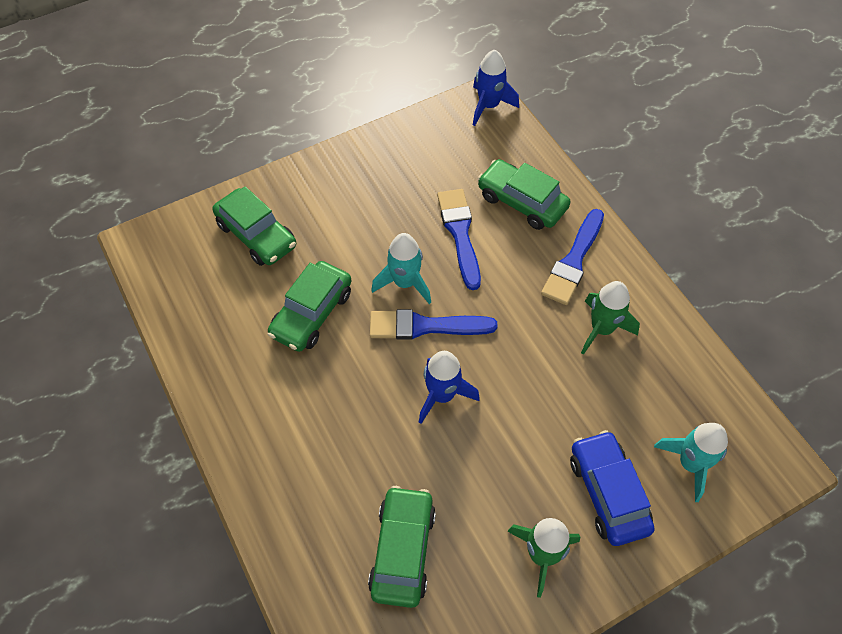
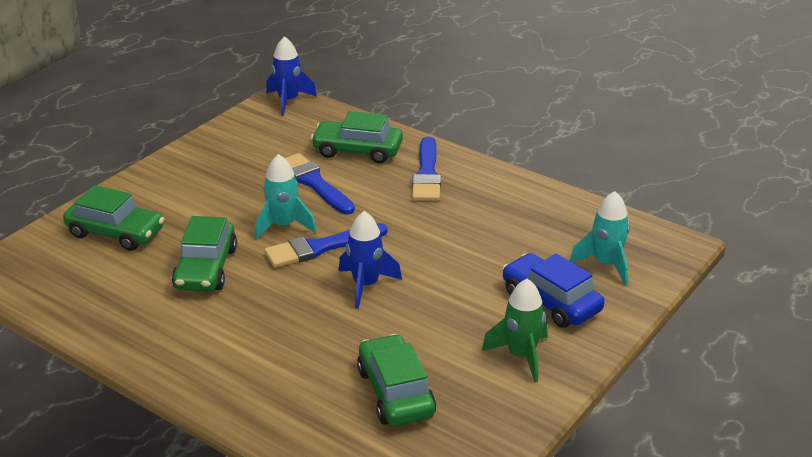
camera: 25 degrees left, 25 degrees down
(602, 329) = (478, 207): green rocket -> none

